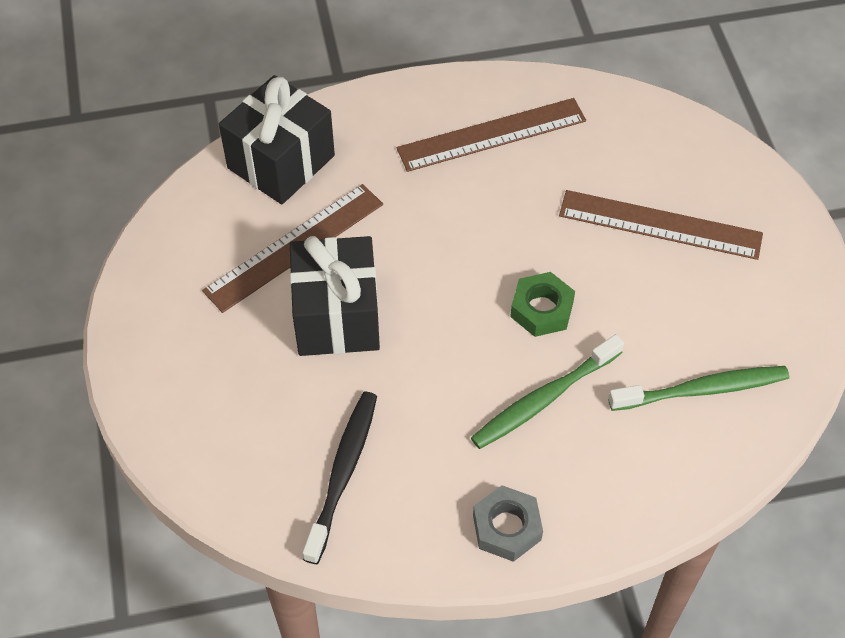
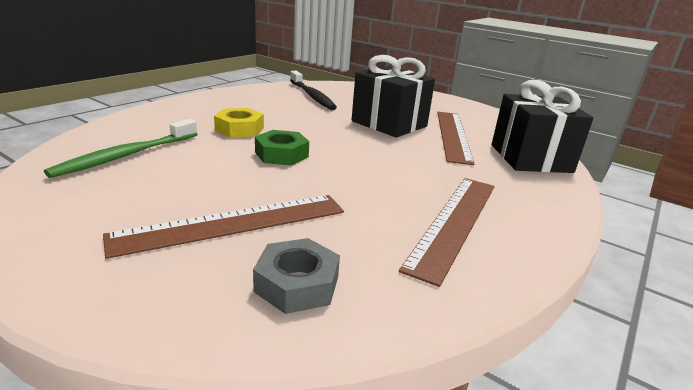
camera: 135 degrees right, 30 degrees down
(507, 527) = (217, 100): grey nut -> grey nut (297, 284)
(544, 399) = (239, 129): green toothbrush -> yellow nut

